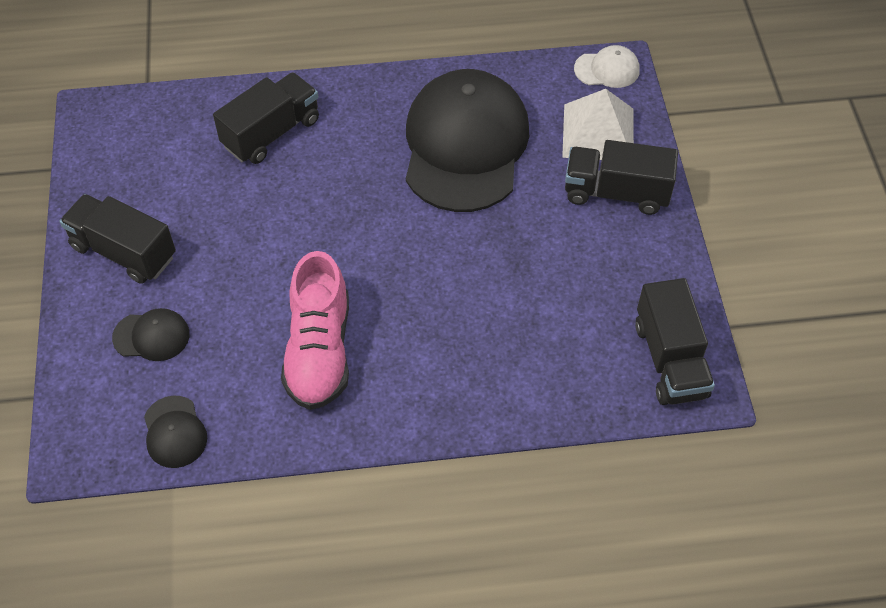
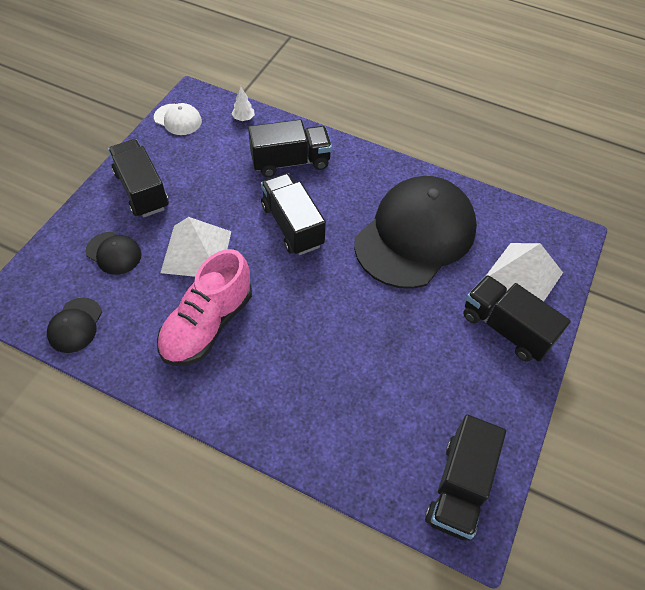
camera: 30 degrees right, 0 degrees up
(176, 109) = (243, 118): none -> white tree
(244, 284) = (196, 251): none -> white pyramid
(328, 202) = (292, 226): none -> black truck
(607, 69) = (561, 234): white cap -> white cap (178, 119)

